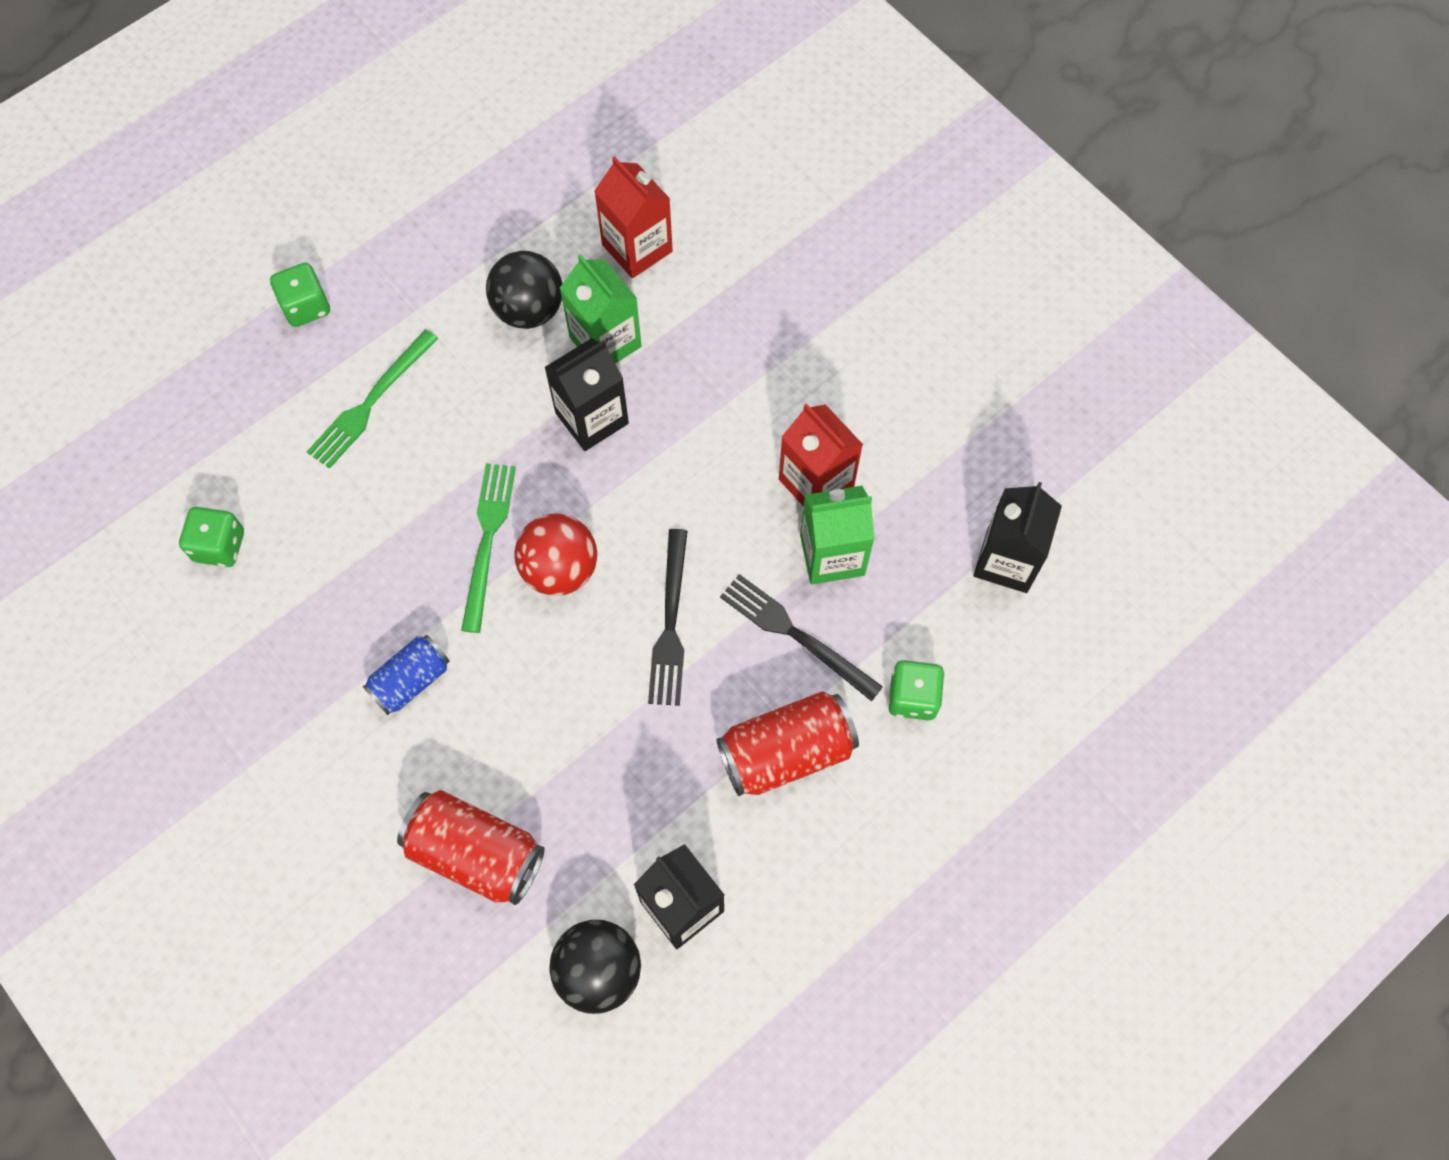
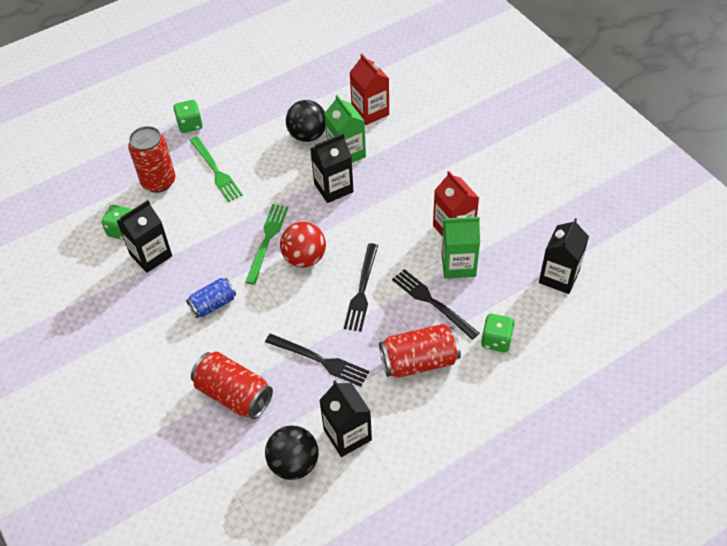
camera: 10 degrees right, 15 degrees down
(268, 436) = (158, 182): none -> red can
(281, 592) = (151, 255): none -> black carton
(371, 402) = (215, 171): green fork -> green fork turned 75 degrees counterclockwise
(615, 770) = (320, 360): none -> black fork

